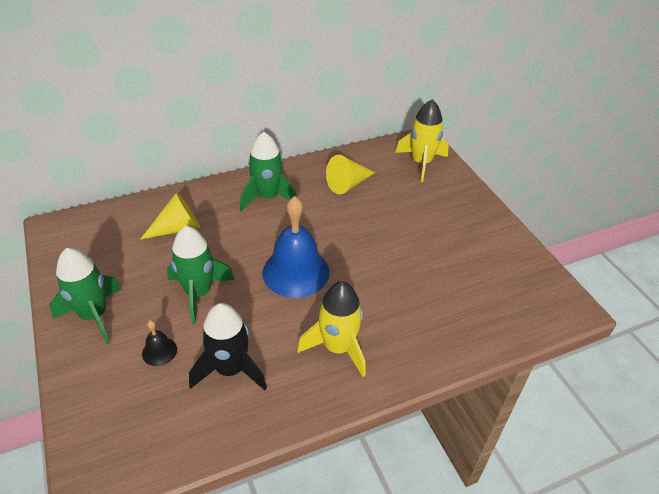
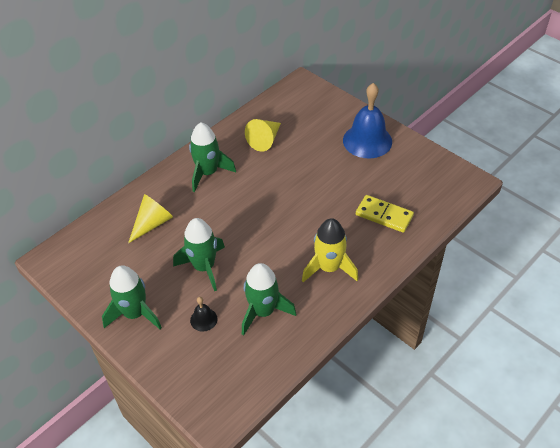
camera: 20 degrees left, 5 degrees up
(230, 369) = (263, 311): black rocket -> green rocket
(296, 272) = (267, 224): blue bell -> blue bell (367, 141)
(421, 163) = (312, 102): yellow rocket -> none
(439, 310) = (384, 215): none -> yellow domino

